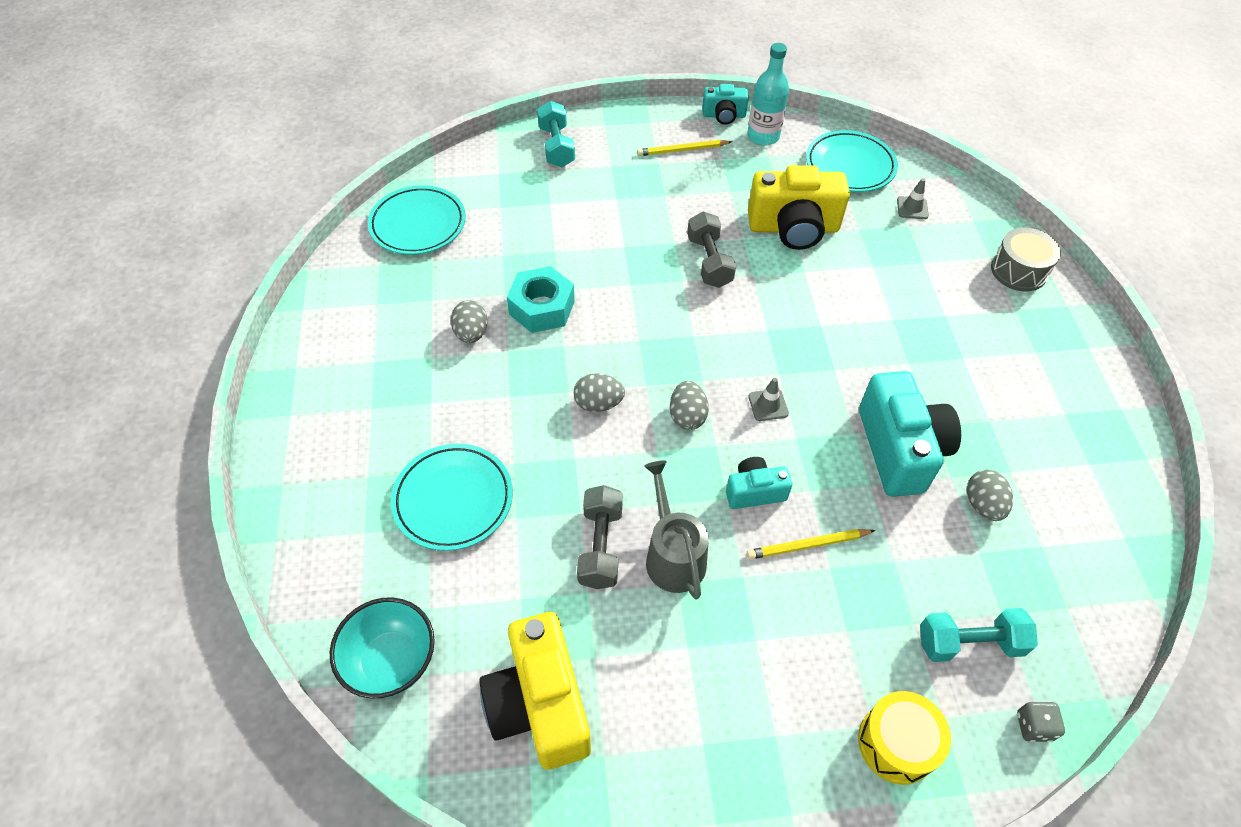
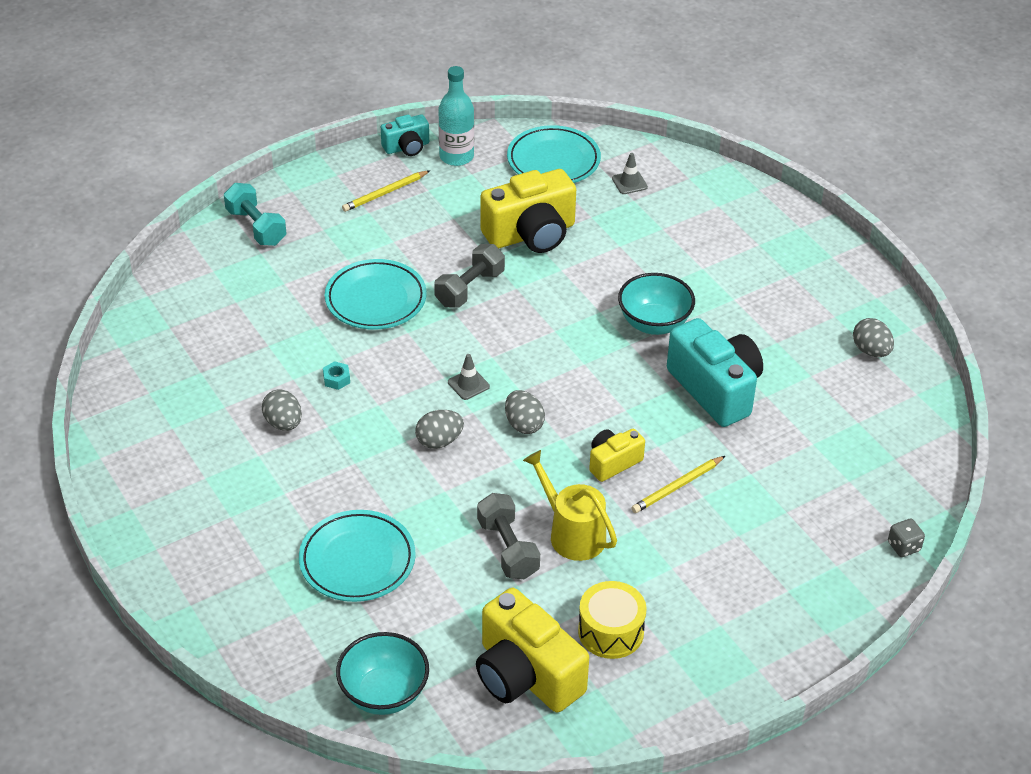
camera: 25 degrees left, 10 degrees down
(418, 224) = (163, 344): turquoise plate -> turquoise plate (376, 299)
(542, 308) = (336, 379): turquoise nut -> turquoise nut, size x0.43
(673, 556) = (572, 534): grey watering can -> yellow watering can
(709, 261) = (469, 288): grey dumbbell -> grey dumbbell turned 75 degrees clockwise
(754, 491) = (613, 462): turquoise camera -> yellow camera
(768, 405) = (588, 392): grey traffic cone -> grey traffic cone (468, 384)
(869, 356) = (654, 323): none -> turquoise bowl
(896, 743) = (811, 595): yellow drum -> yellow drum (611, 631)
(969, 643) = (834, 509): turquoise dumbbell -> none
(982, 505) = (800, 408): grey egg -> grey egg (871, 351)
(1018, 271) = (747, 210): grey drum -> none

